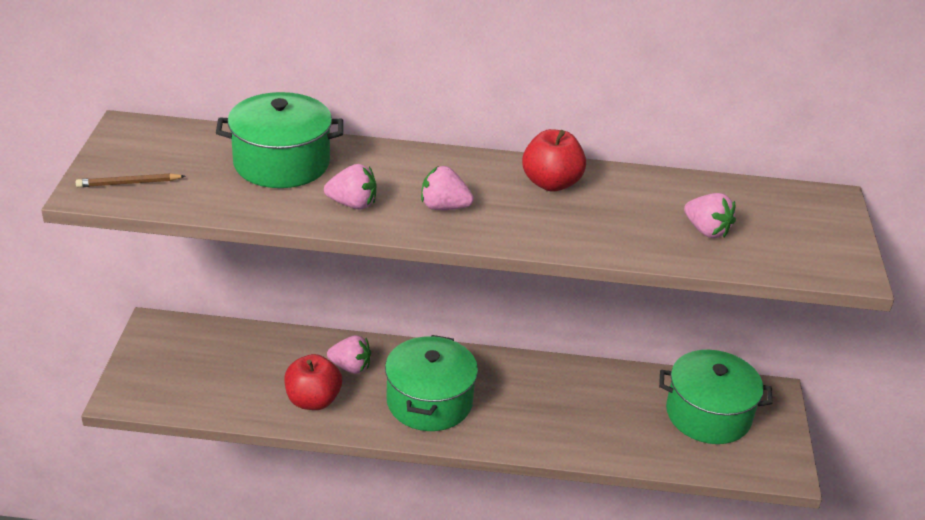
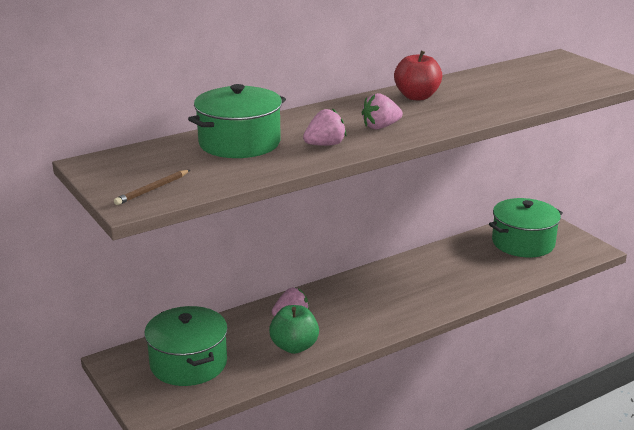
camera: 35 degrees left, 10 degrees down
(313, 400) = (294, 346): red apple -> green apple
(429, 401) = (367, 311): green pot -> green pot (188, 363)
(706, 230) = (530, 88): pink strawberry -> none

